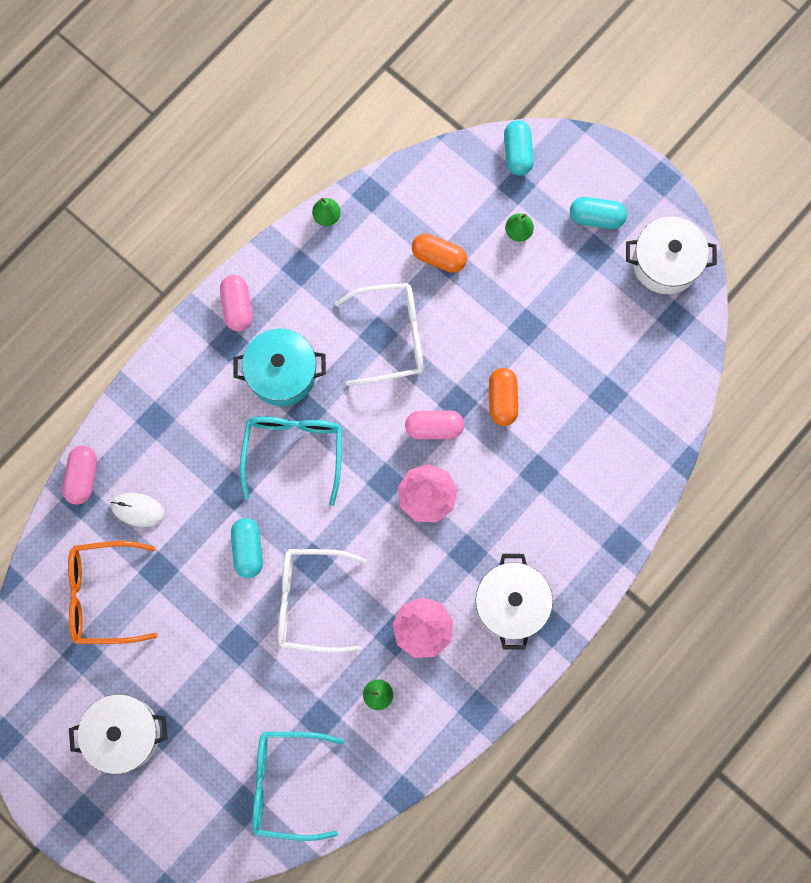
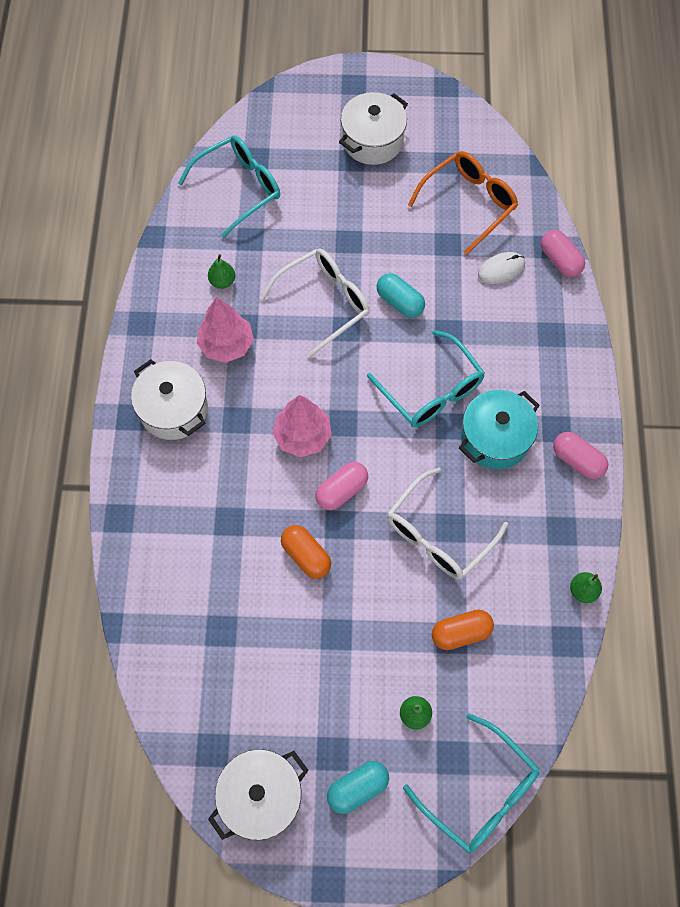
camera: 140 degrees right, 10 degrees down
(517, 153) = (479, 791): turquoise capsule -> turquoise glasses

